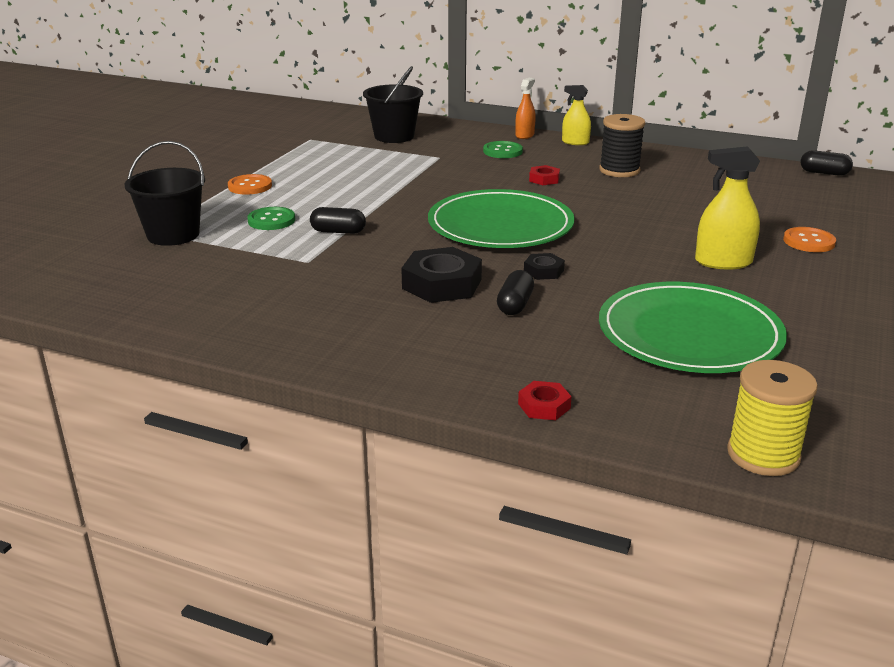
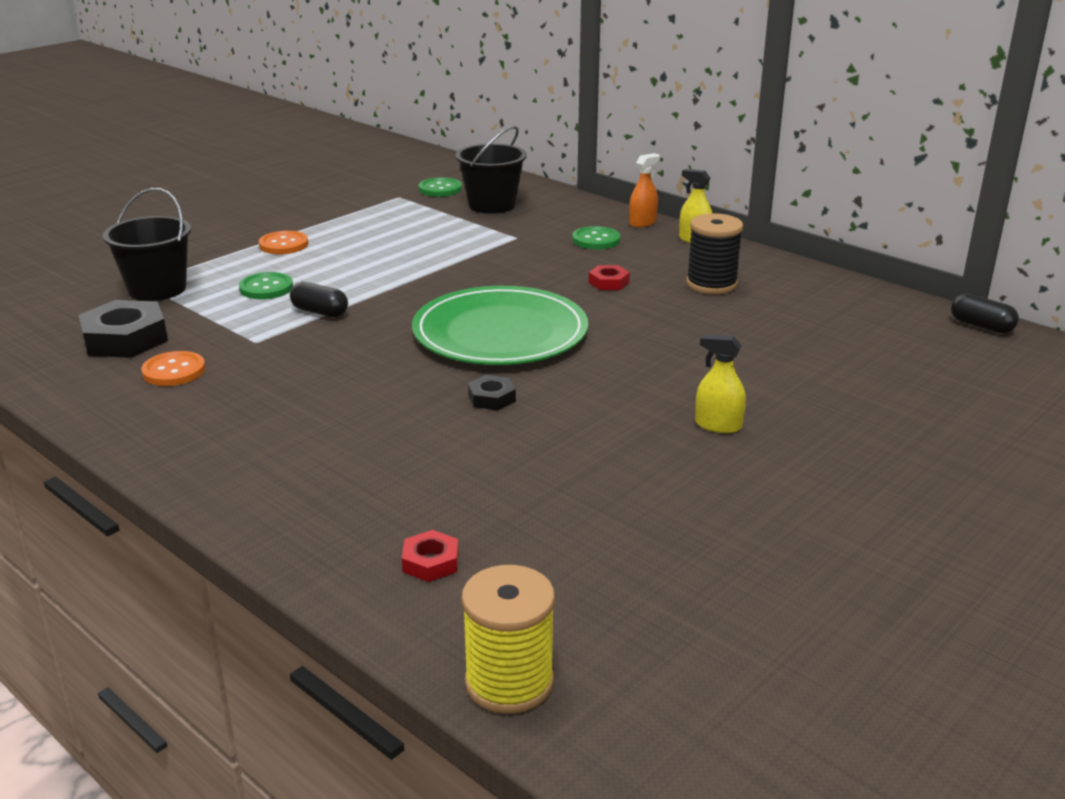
camera: 20 degrees right, 0 degrees up
(339, 129) = (440, 189): none -> green button
(442, 284) = (365, 393): black nut -> black nut (125, 339)
(515, 305) = (418, 433): black capsule -> none
(544, 406) = (327, 562): red nut -> red nut (430, 562)
(689, 334) = (580, 510): green plate -> none
(723, 262) = (718, 425): yellow spray bottle -> yellow spray bottle, size x0.65
(809, 241) = (859, 417): orange button -> orange button (174, 371)

